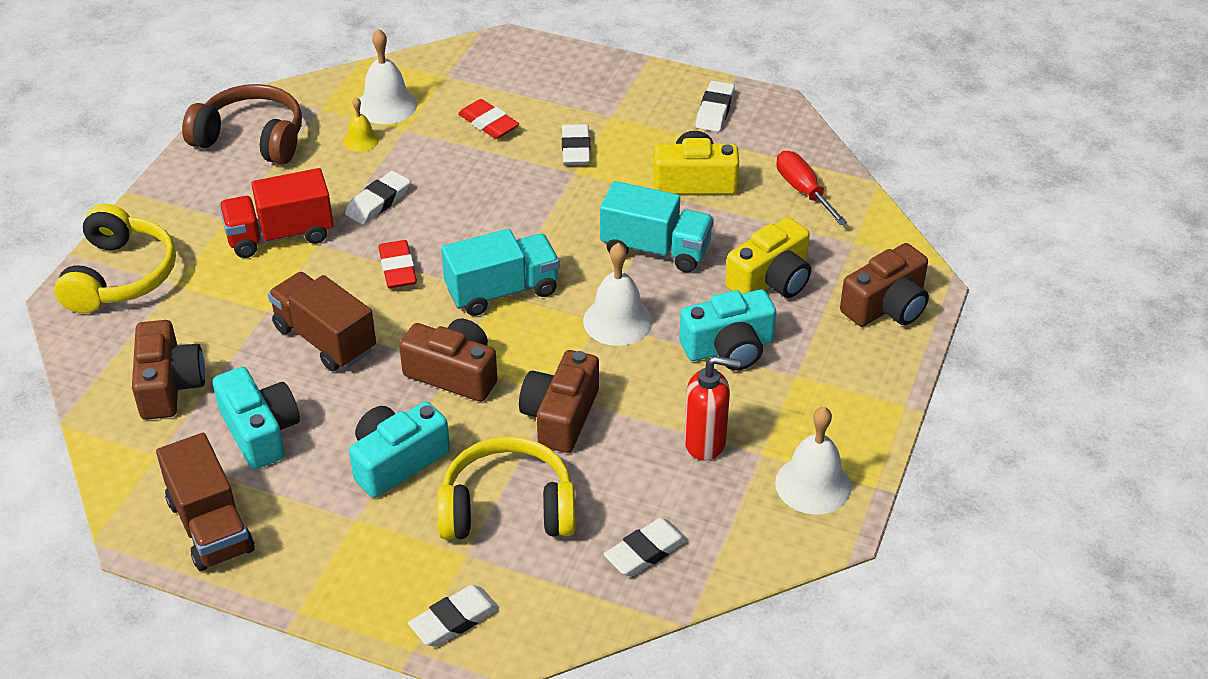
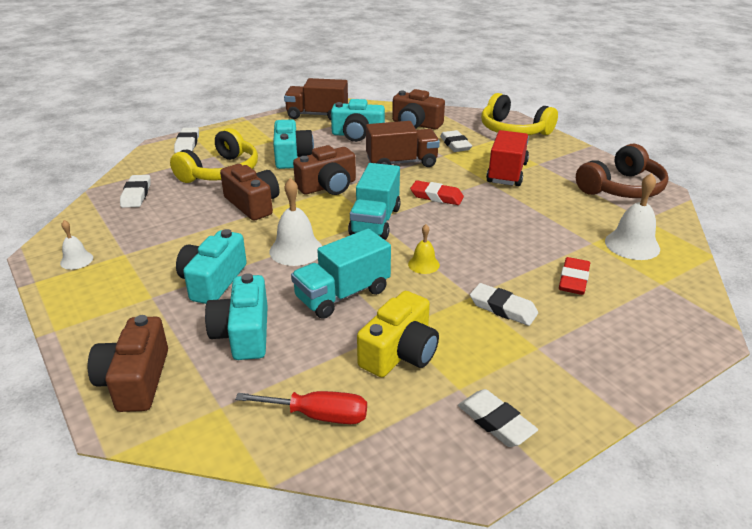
camera: 125 degrees right, 10 degrees down
(361, 140) = (590, 222): yellow bell -> yellow bell (423, 264)
(378, 202) = (511, 209): white eraser -> white eraser (455, 144)
(488, 123) = (573, 280): red eraser -> red eraser turned 60 degrees counterclockwise
(705, 443) = (163, 239): red soap dispenser -> none
(771, 280) = (243, 333): yellow camera -> turquoise camera
(813, 484) = (76, 260): white bell -> white bell, size x0.57

